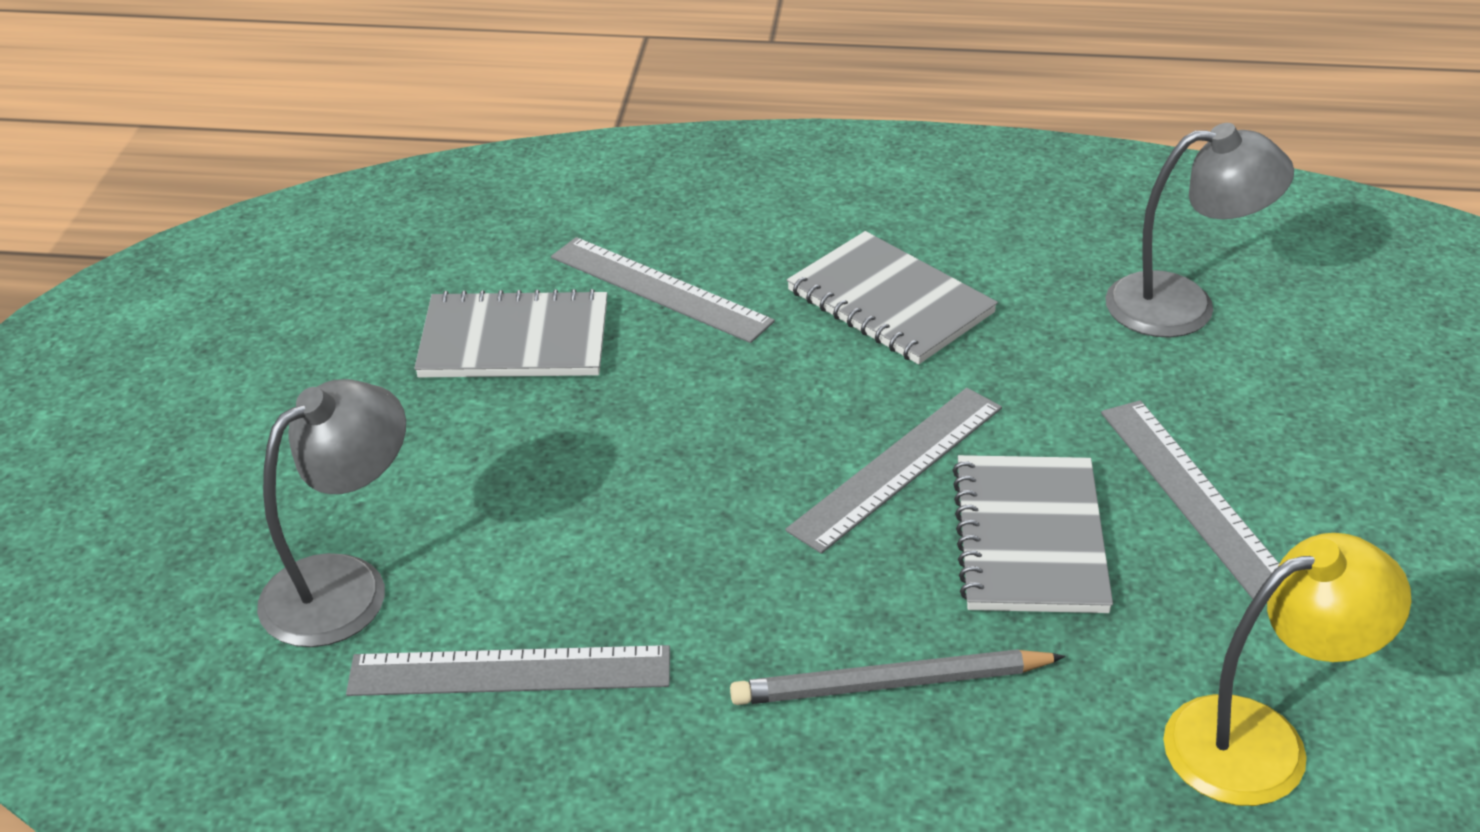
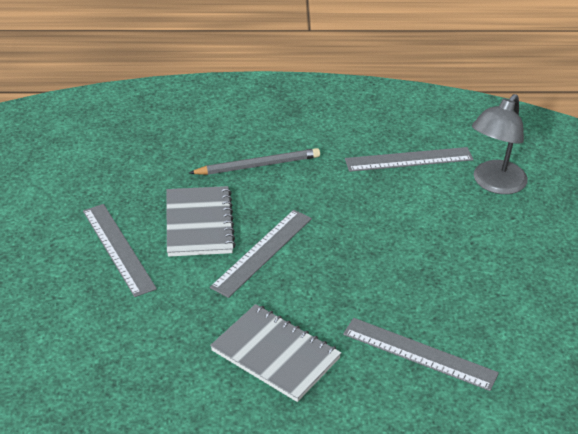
camera: 170 degrees right, 0 degrees up
(514, 340) = (488, 310): grey notebook -> none
(1183, 305) = (94, 366): grey lamp -> none
(1262, 741) = (116, 157): yellow lamp -> none

